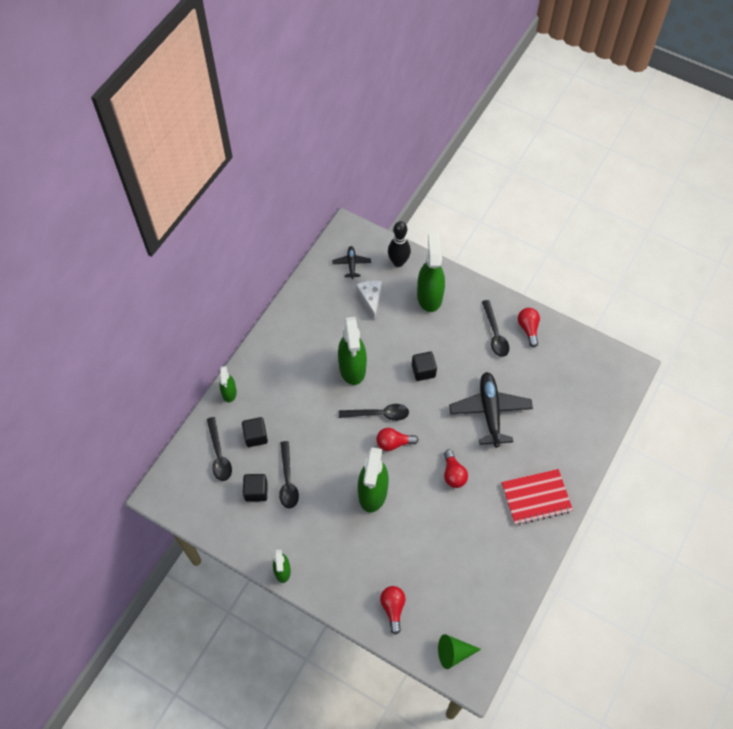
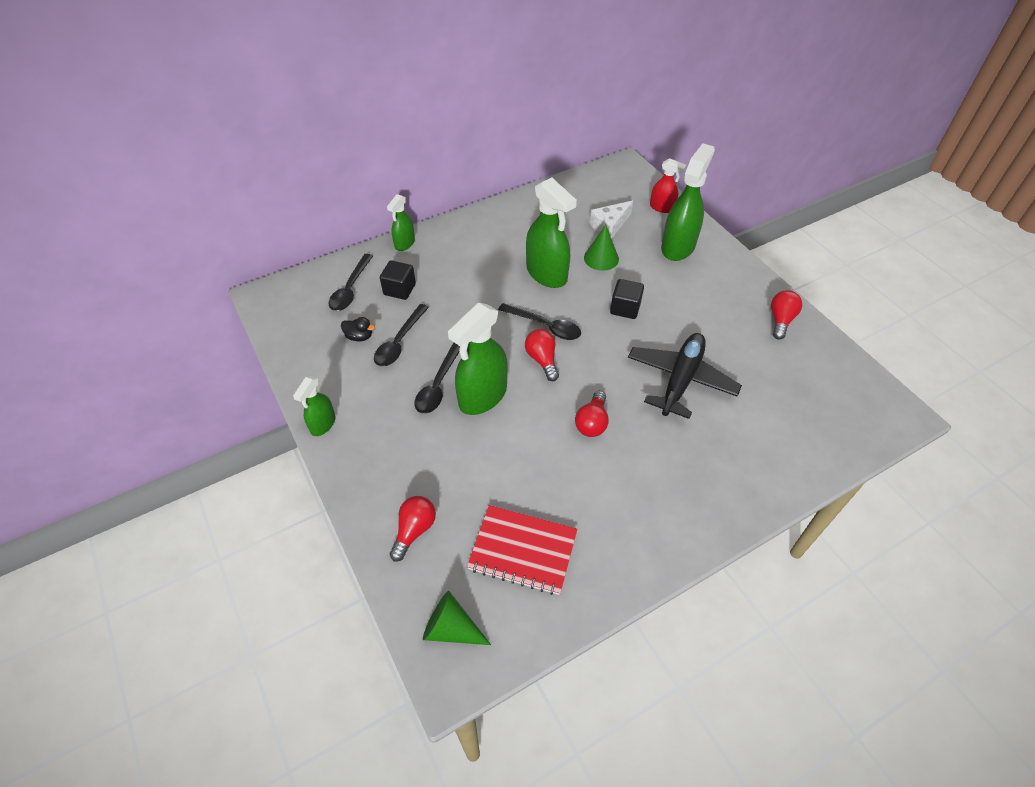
camera: 30 degrees right, 10 degrees down
(256, 491) = (359, 337): black cube -> black duck
(351, 264) = (610, 191): black plane -> none
(352, 368) = (547, 274): green spray bottle -> green spray bottle turned 60 degrees counterclockwise
(370, 299) = (609, 225): white cheese -> white cheese turned 150 degrees counterclockwise
(382, 333) = (601, 258): none -> green cone
(394, 443) = (542, 360): red light bulb -> red light bulb turned 45 degrees clockwise
(398, 262) = (662, 207): black bowling pin -> red spray bottle
(495, 334) = (735, 309): black spoon -> black spoon (438, 385)
(536, 497) = (684, 499): red notebook -> red notebook (523, 550)

